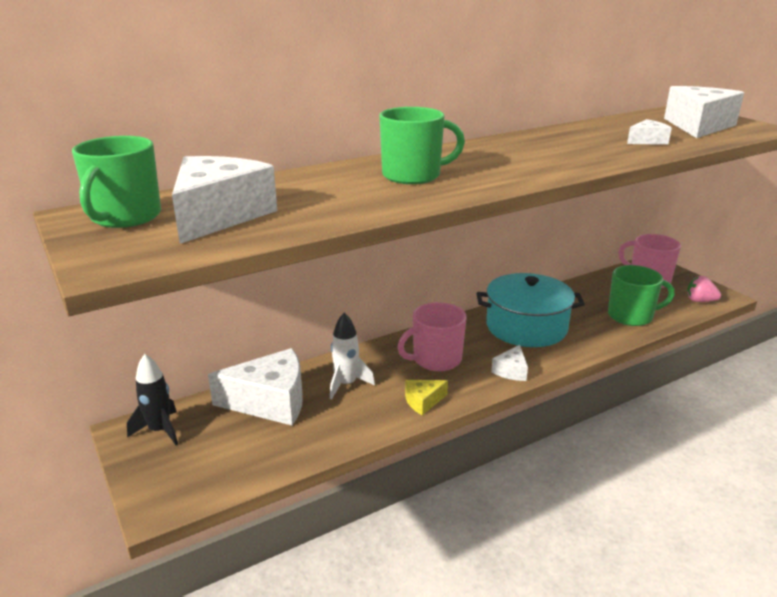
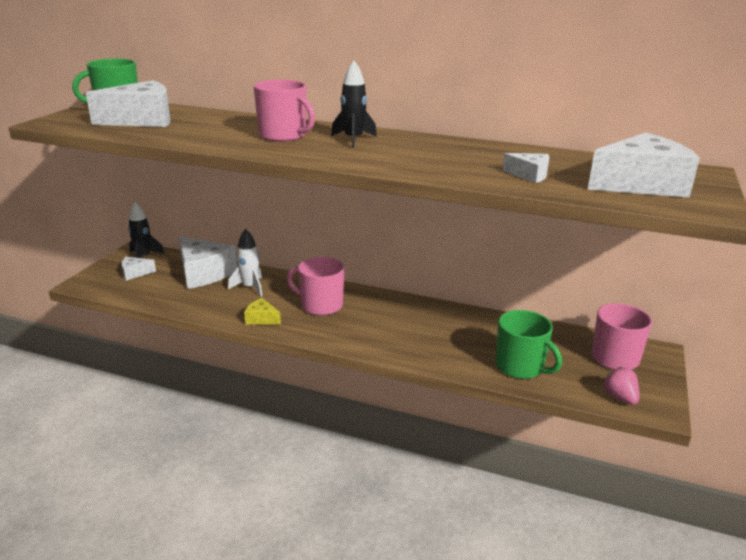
camera: 50 degrees right, 0 degrees up
(413, 175) = (283, 136): green mug -> pink mug
(471, 158) = (353, 140): none -> black rocket
(511, 371) = (344, 338): white cheese -> white cheese (135, 273)
(526, 327) = (421, 324): turquoise pot -> none

